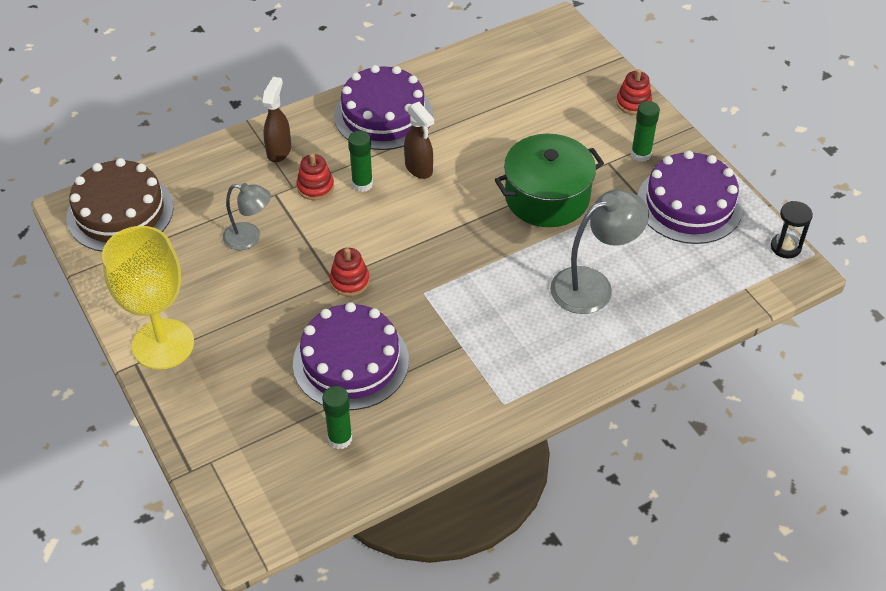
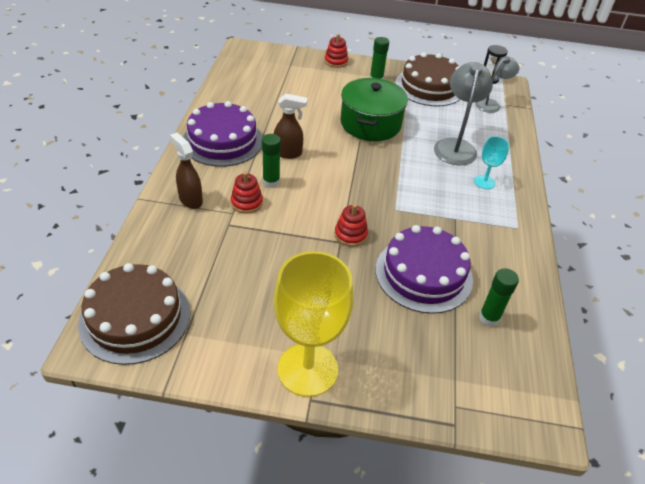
camera: 55 degrees left, 5 degrees down
(249, 238) = (254, 260): grey lamp -> grey lamp (491, 104)
(553, 341) = (484, 182): none -> turquoise goblet
(689, 204) = (429, 87): purple cake -> brown cake

